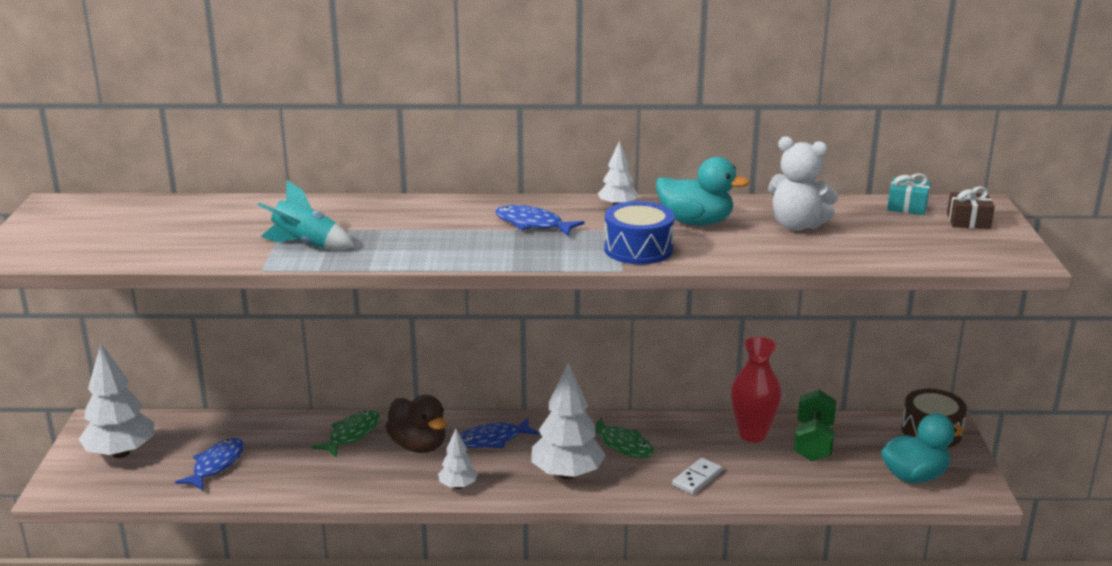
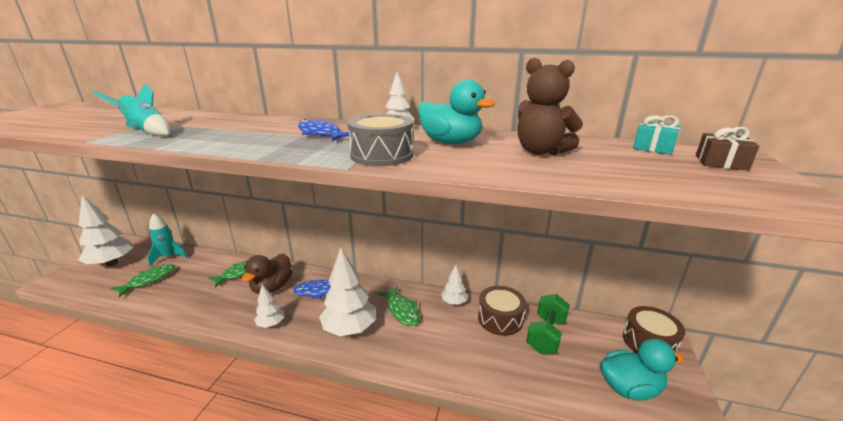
camera: 15 degrees right, 0 degrees up
(207, 431) = (168, 257): none -> turquoise rocket
(216, 465) = (149, 280): blue fish -> green fish
(418, 446) = (272, 287): brown duck -> brown duck turned 45 degrees clockwise
(638, 249) = (382, 155): blue drum -> grey drum
(685, 425) = (454, 302): none -> white tree
(697, 478) = (442, 352): white domino -> none
(752, 434) = (500, 319): red vase -> brown drum
(797, 225) = (540, 151): white teddy bear -> brown teddy bear

